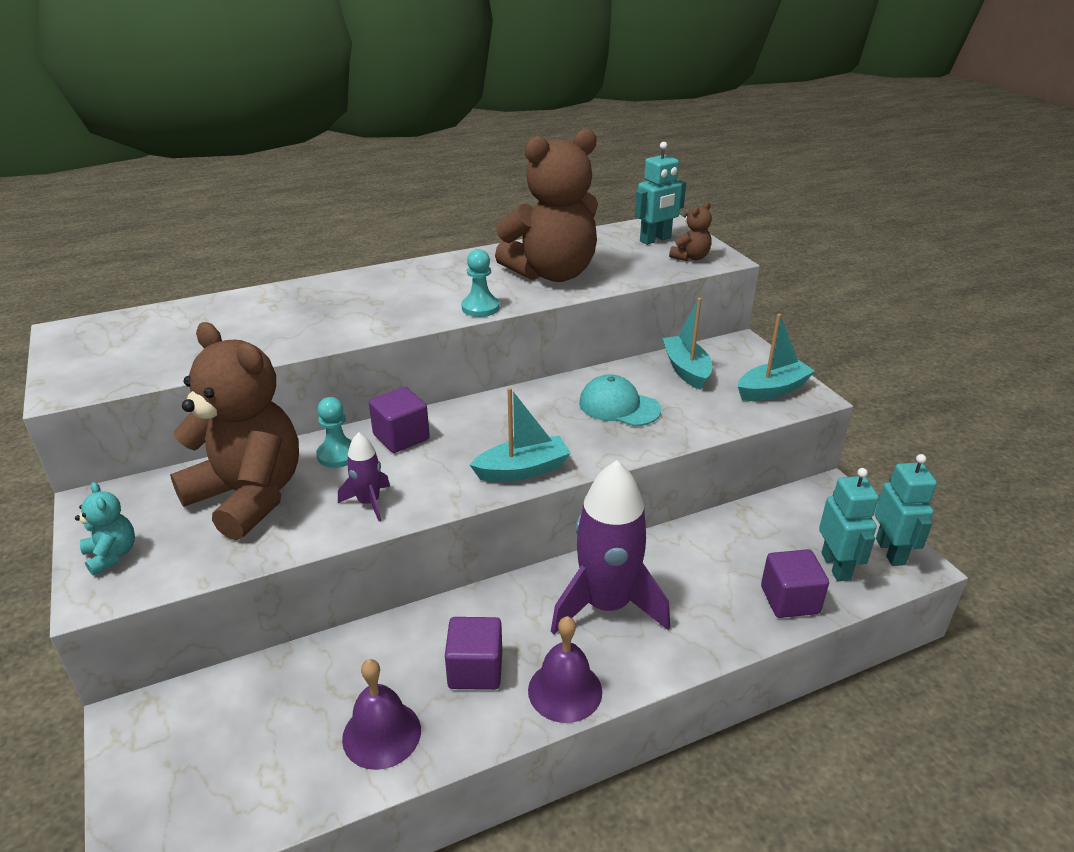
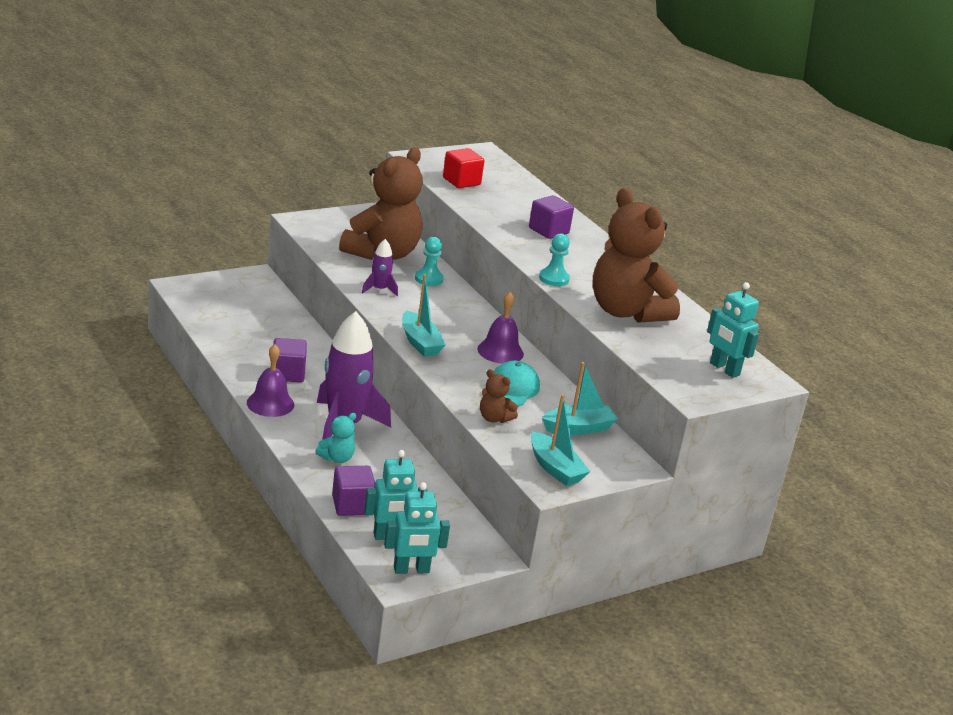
camera: 80 degrees right, 5 degrees down
(112, 555) = (328, 221): turquoise teddy bear -> turquoise teddy bear (337, 458)
(173, 354) = (461, 181): none -> red cube
(381, 734) = (243, 344): purple bell -> purple bell (500, 351)
(401, 437) = (452, 300): purple cube -> purple cube (548, 231)
(690, 257) = (688, 382): brown teddy bear -> brown teddy bear (494, 418)

